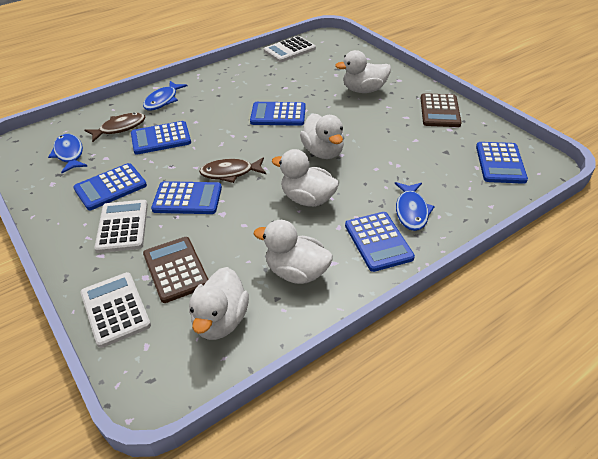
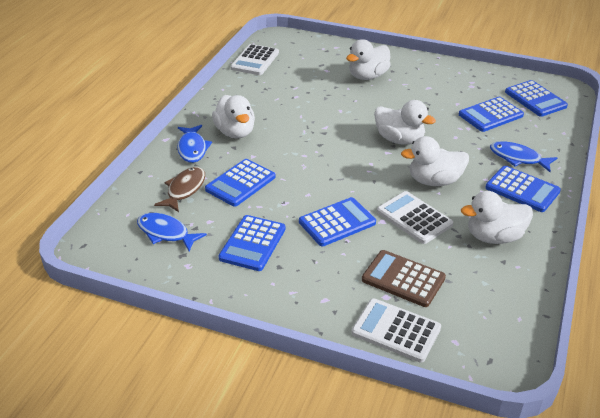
camera: 35 degrees left, 5 degrees down
(122, 226) = (311, 269): white calculator -> white calculator (414, 218)
(220, 320) = (485, 296): white duck -> white duck (235, 132)
(230, 173) = (345, 187): brown fish -> none
(278, 115) = (321, 123): blue calculator -> blue calculator (490, 115)
(411, 211) = (518, 158): blue fish -> blue fish turned 150 degrees clockwise
(440, 111) = (448, 74): brown calculator -> none

